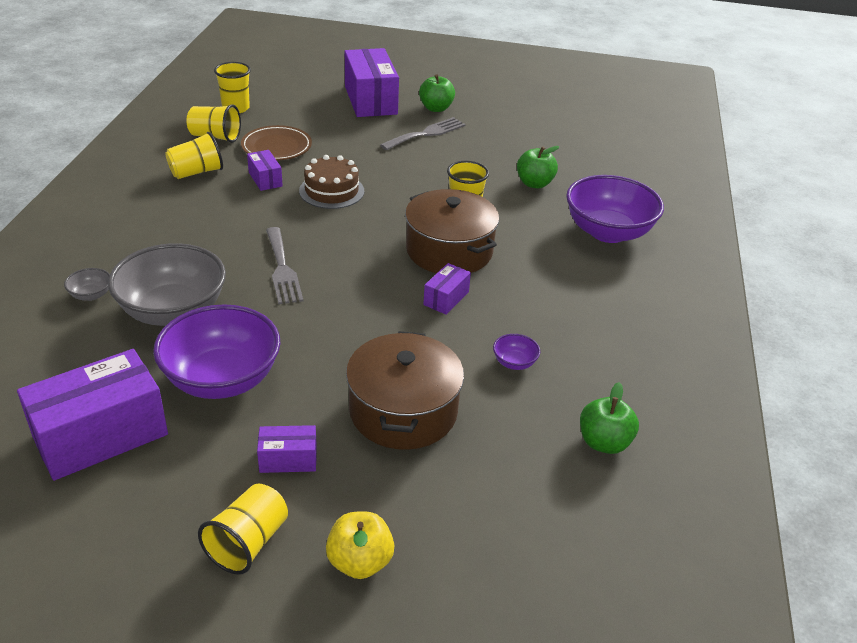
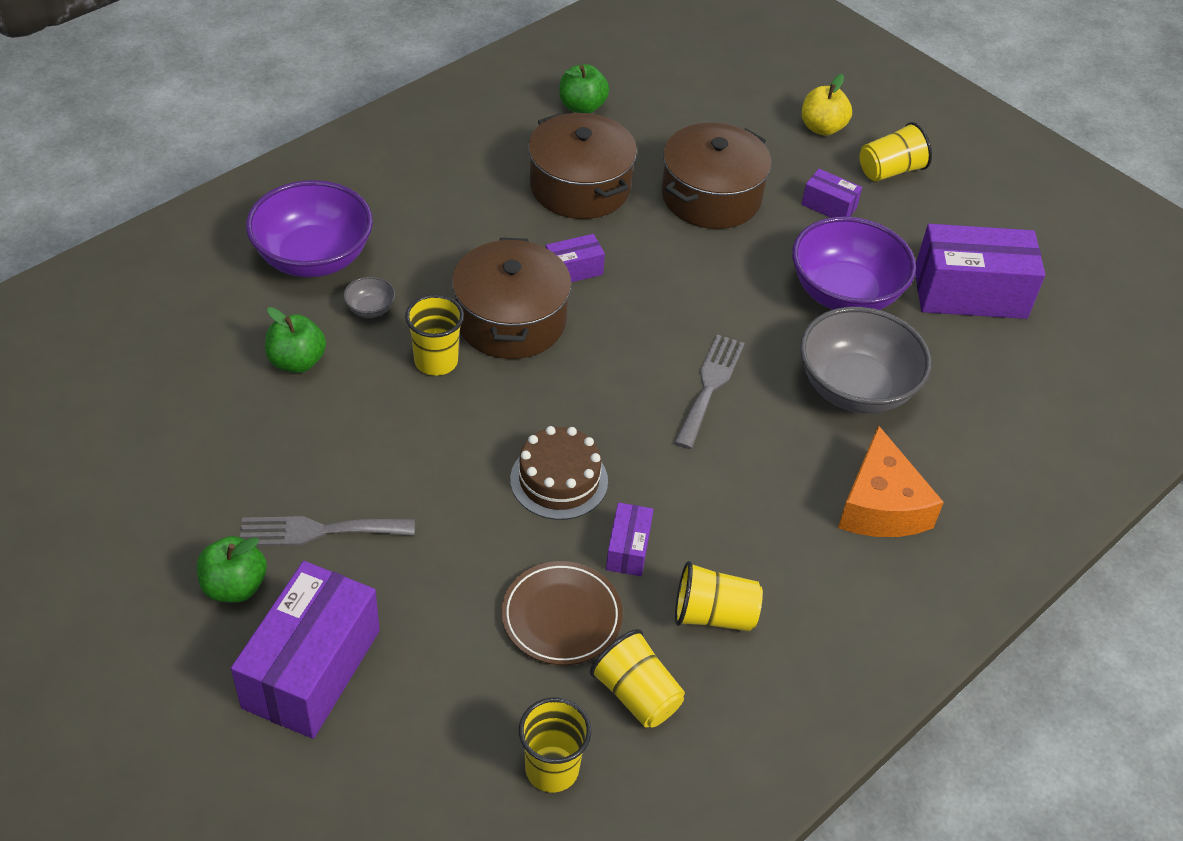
camera: 145 degrees left, 10 degrees up
(91, 295) = (934, 452): grey bowl -> grey bowl (370, 309)
(119, 251) = (881, 506): none -> orange cheese
(514, 363) = (580, 187): purple bowl -> brown pot

